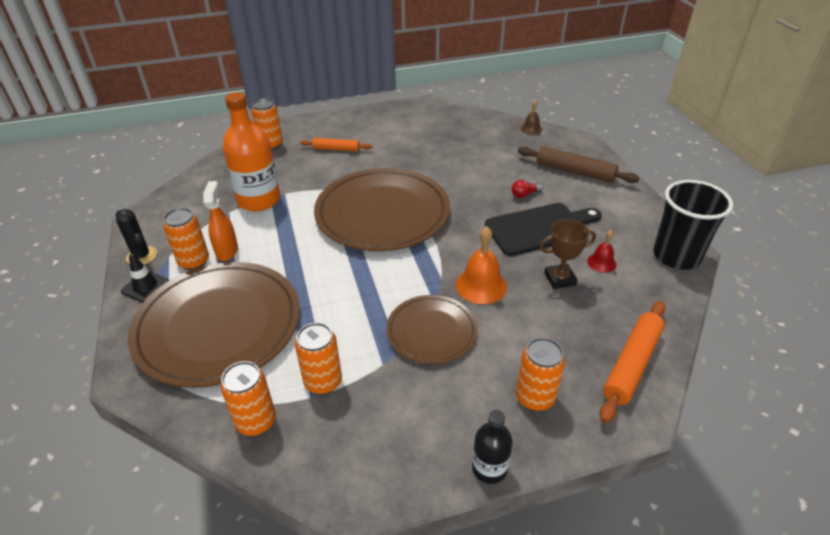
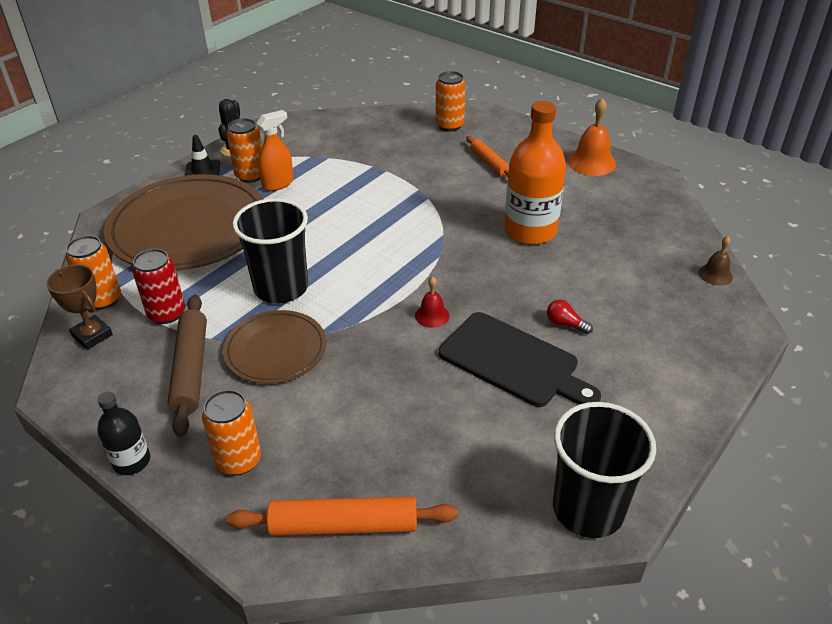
camera: 55 degrees right, 0 degrees up
(259, 200) = (361, 163): orange bottle -> orange bottle (530, 231)
(323, 382) = (166, 313): orange can -> red can
(362, 301) = (281, 288): none -> black cup
(382, 213) = (419, 240): brown plate -> none
(481, 285) = (371, 355): orange bell -> orange bell (591, 162)
(560, 279) = (437, 412): brown trophy -> brown trophy (92, 335)
(574, 172) = (666, 348): brown rolling pin -> brown rolling pin (190, 369)
(601, 262) = (502, 438): red bell -> red bell (432, 315)

